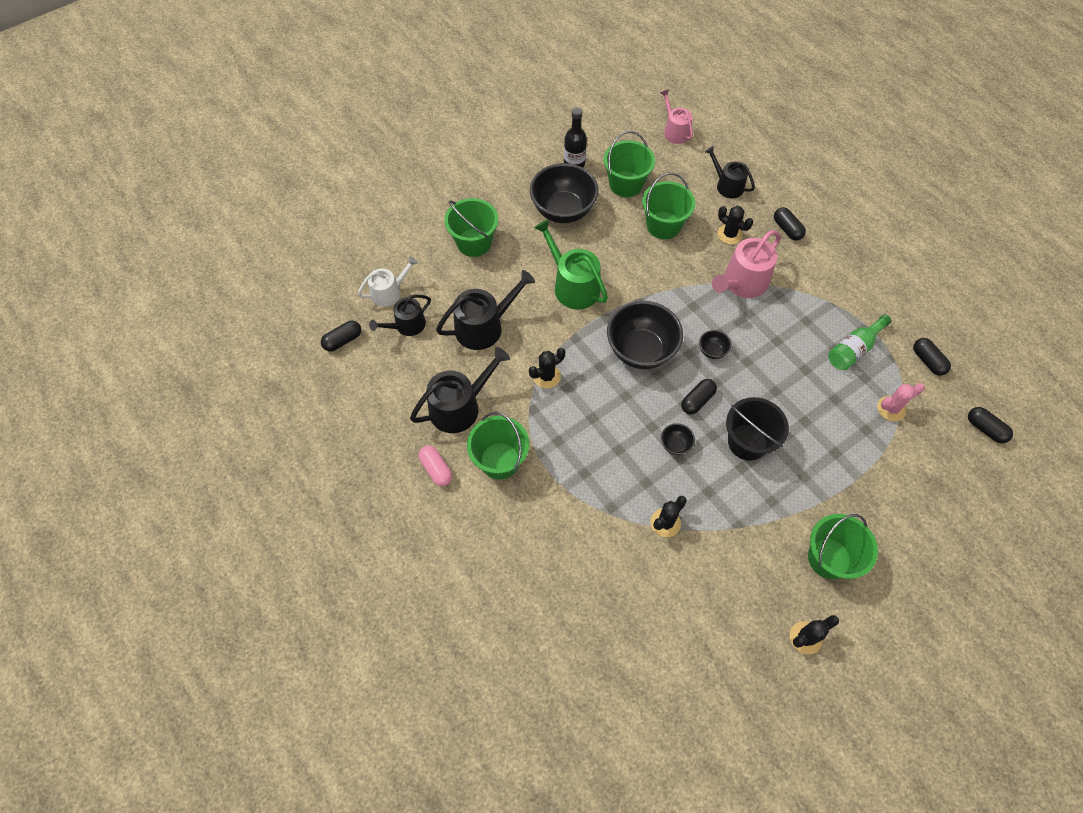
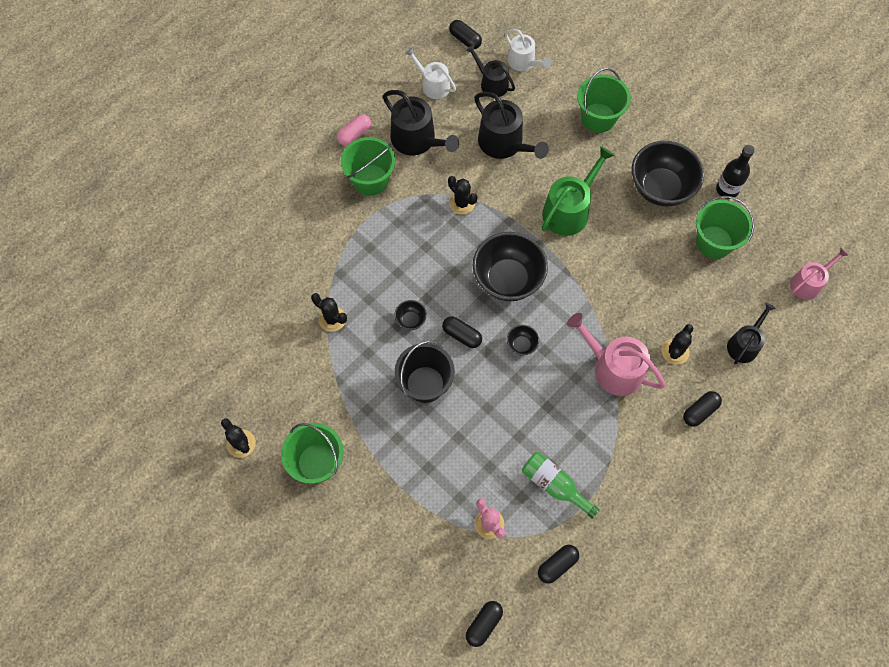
camera: 80 degrees right, 5 degrees up
(393, 380) = (433, 85): none -> white watering can
(663, 225) = (668, 284): green bucket -> none

